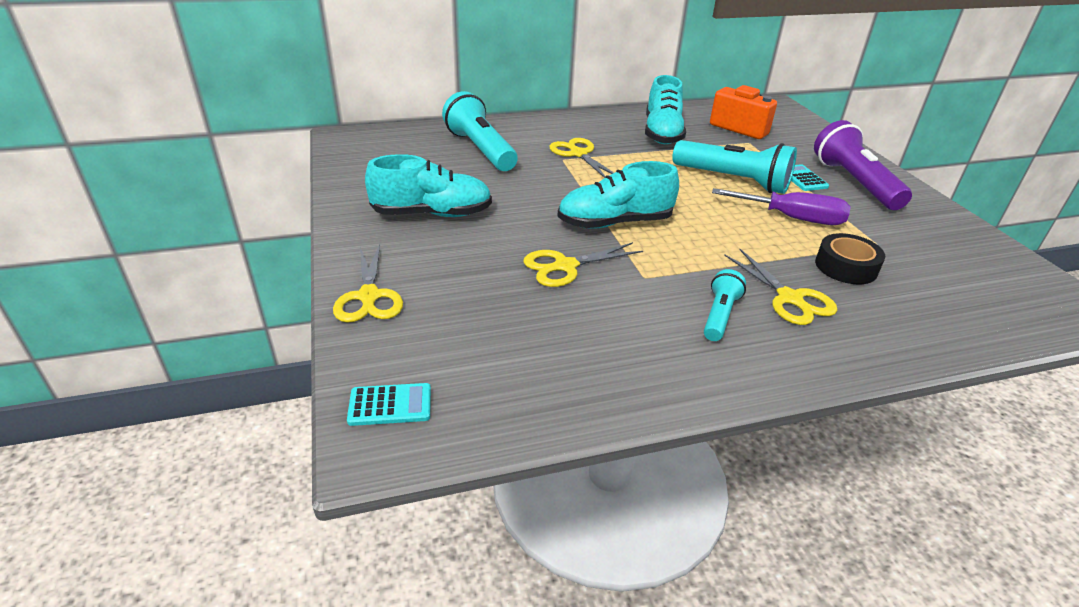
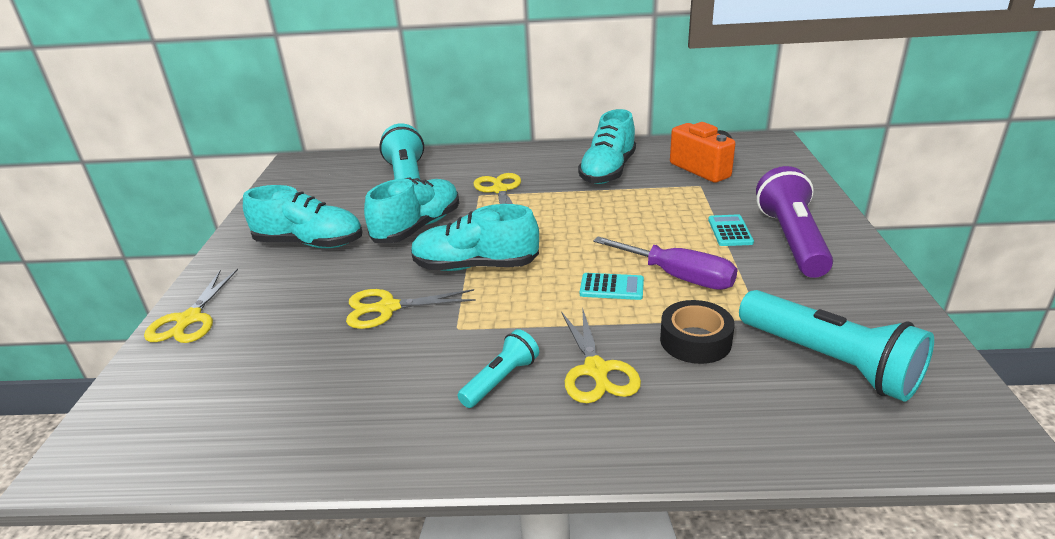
camera: 20 degrees right, 5 degrees down
(390, 405) = (120, 426): turquoise calculator -> turquoise calculator (611, 287)
(529, 192) = (417, 227): none -> turquoise shoe
(733, 180) = (644, 228): turquoise flashlight -> turquoise flashlight (829, 361)

